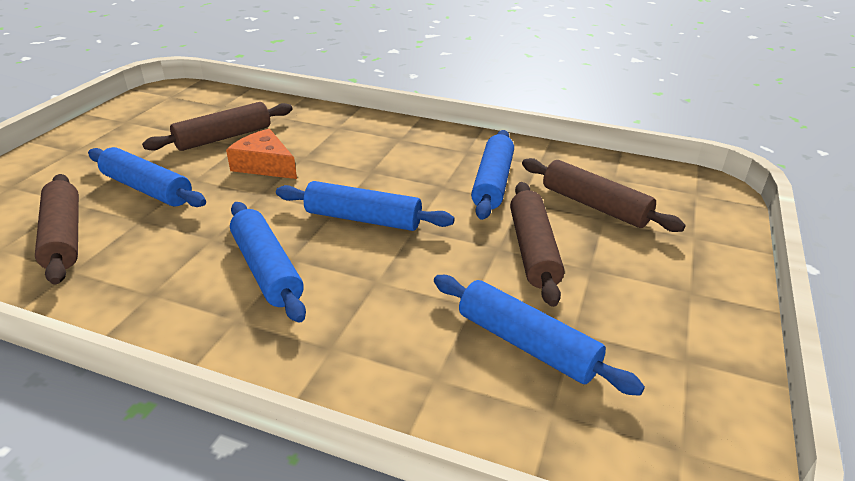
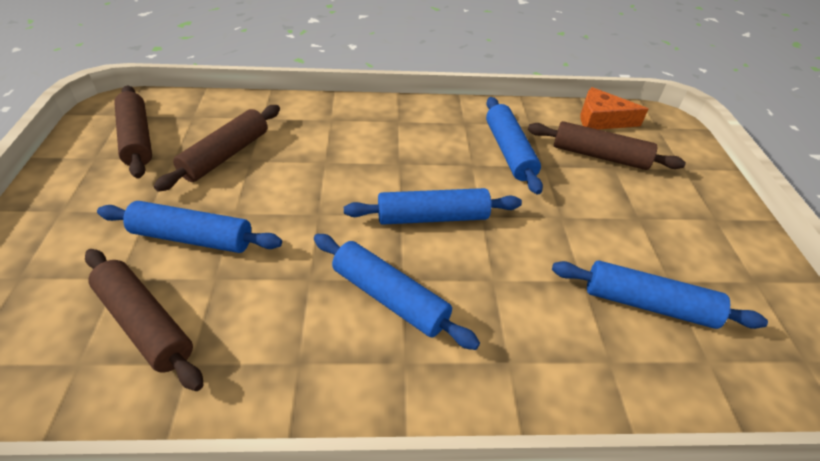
camera: 25 degrees left, 10 degrees up
(265, 165) = (294, 179): orange cheese -> orange cheese (601, 119)
(533, 250) = (588, 212): brown rolling pin -> brown rolling pin (137, 139)

